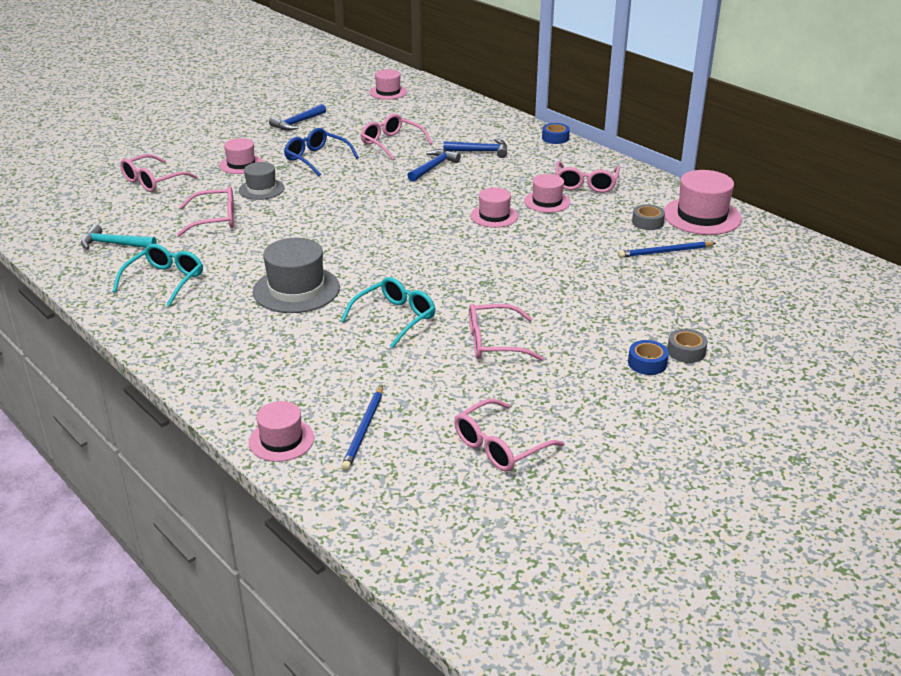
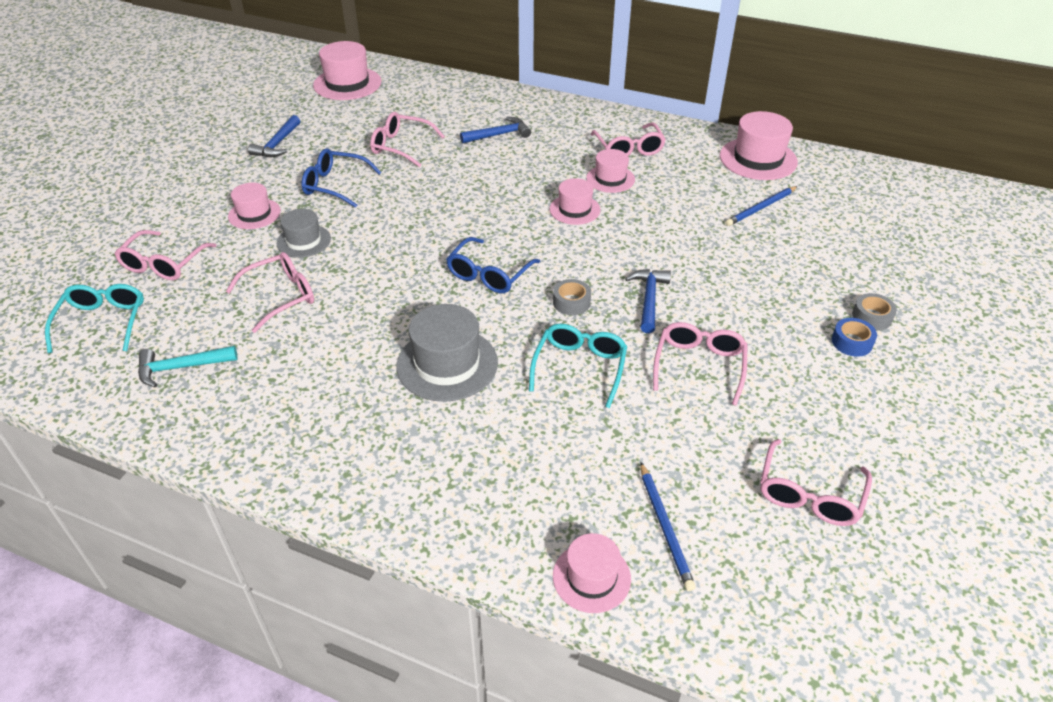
camera: 25 degrees left, 10 degrees up
(165, 281) = (285, 400): turquoise glasses -> turquoise glasses (103, 322)
(381, 243) = (489, 275): none -> blue glasses
(388, 92) = (347, 84): pink hat -> pink hat, size x1.62
(433, 167) = (467, 165): blue hammer -> blue hammer (649, 299)
(494, 342) = (699, 365): pink glasses -> pink glasses turned 135 degrees clockwise
(555, 138) = (557, 102): blue tape -> none
(647, 222) = (718, 178): grey tape -> grey tape (571, 302)

